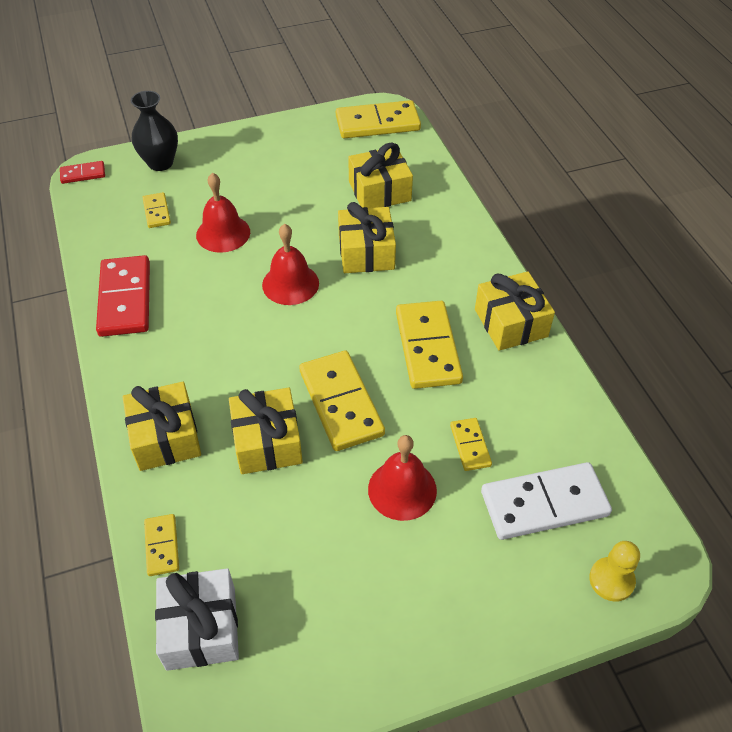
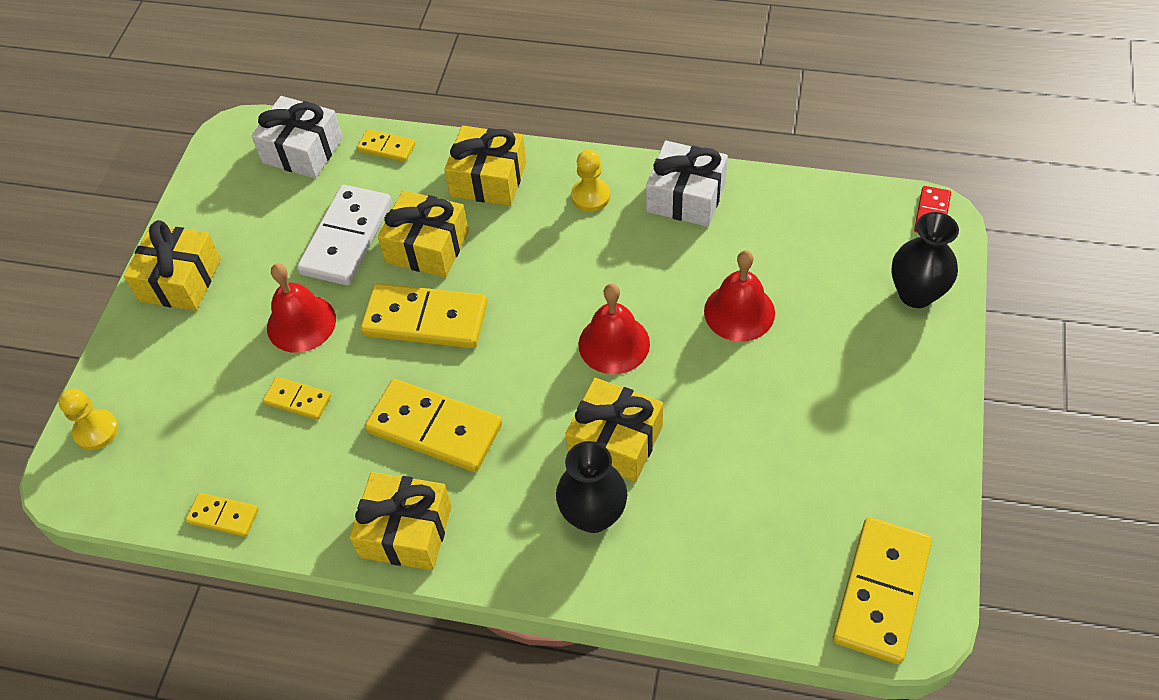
camera: 125 degrees right, 5 degrees up
(125, 299) = (686, 197): red domino -> white gift
(152, 356) = (590, 196): none -> yellow pawn
(157, 212) = (816, 262): yellow domino -> yellow domino (223, 516)
(379, 191) = (720, 513): yellow gift -> yellow gift (180, 280)
(425, 241) = (593, 515): none -> black vase
(544, 503) = (197, 424): white domino -> white domino (347, 238)

